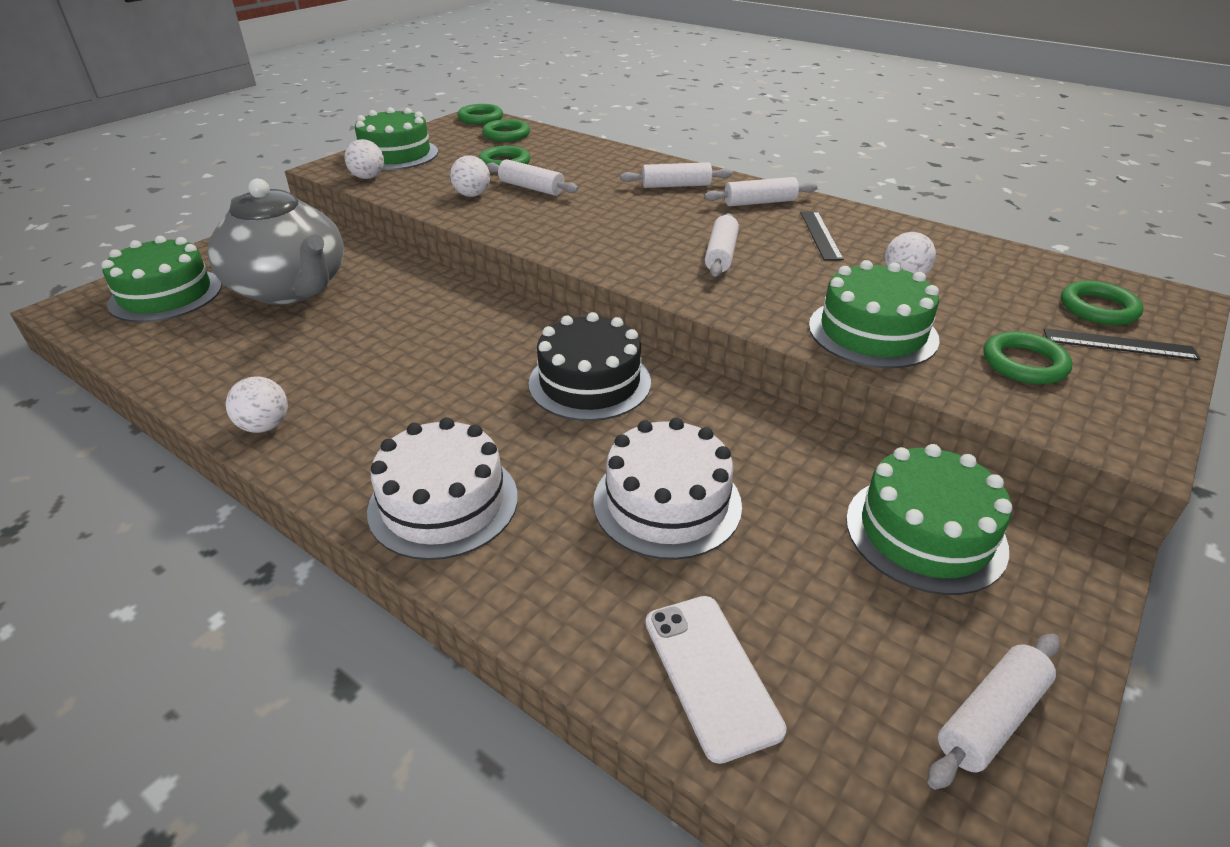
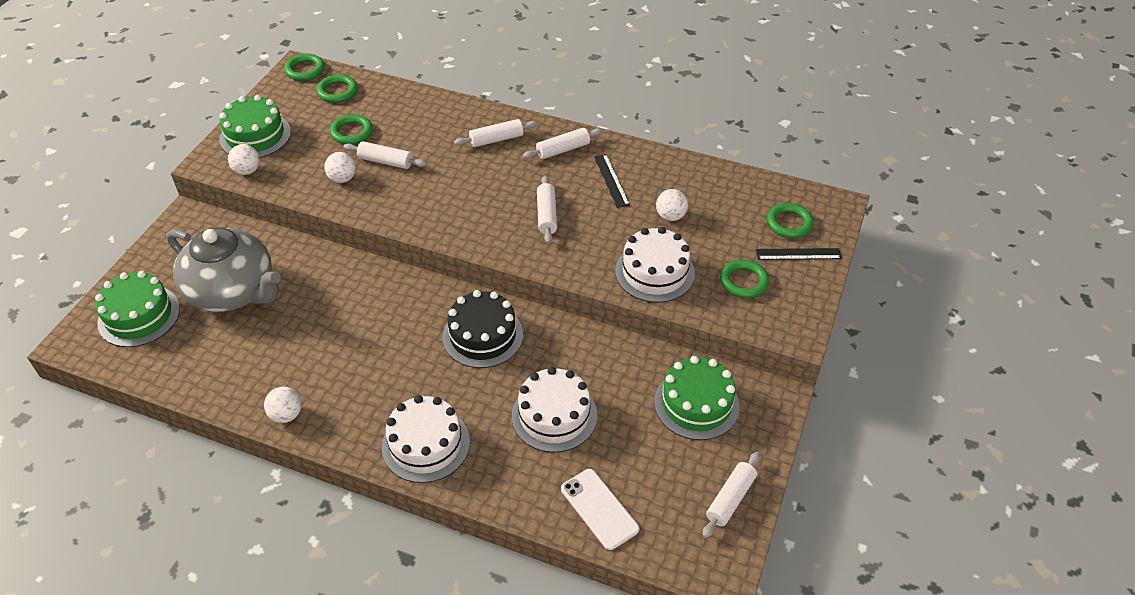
camera: 15 degrees left, 10 degrees up
(872, 332) = (654, 272): green cake -> white cake

